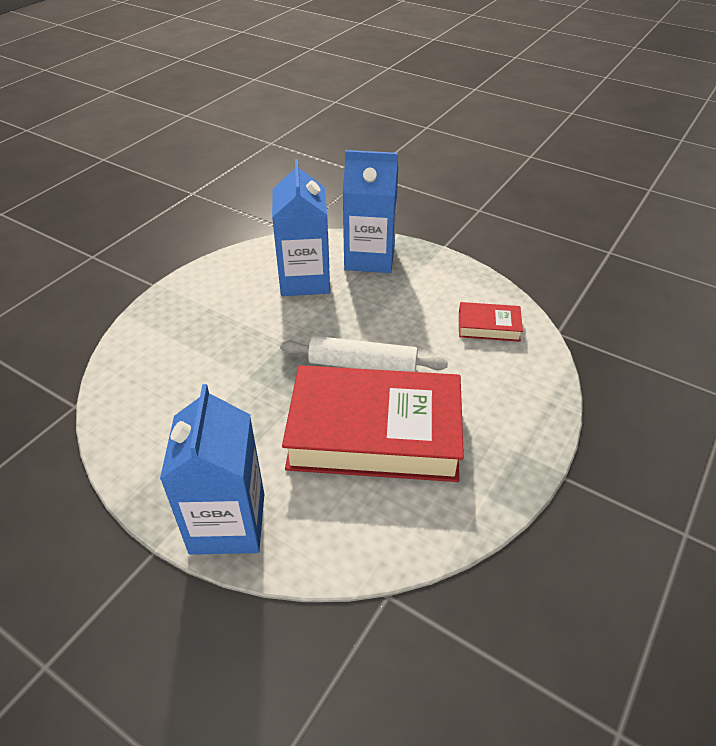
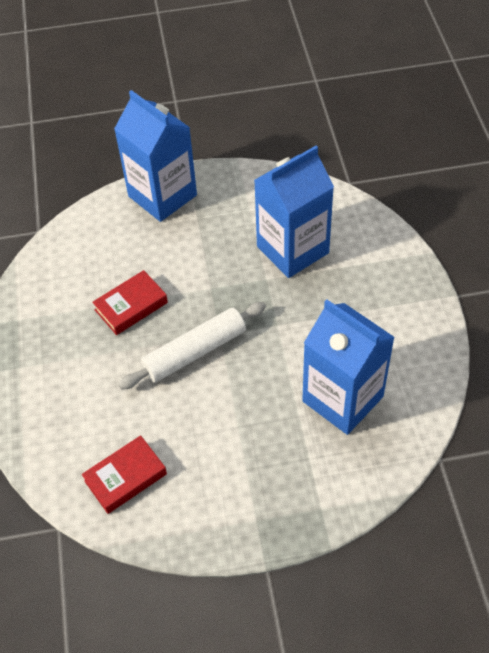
camera: 140 degrees right, 10 degrees up
(369, 258) = (319, 479): blue carton -> blue carton (292, 249)
(374, 433) = (131, 306): red book -> red book, size x0.43

